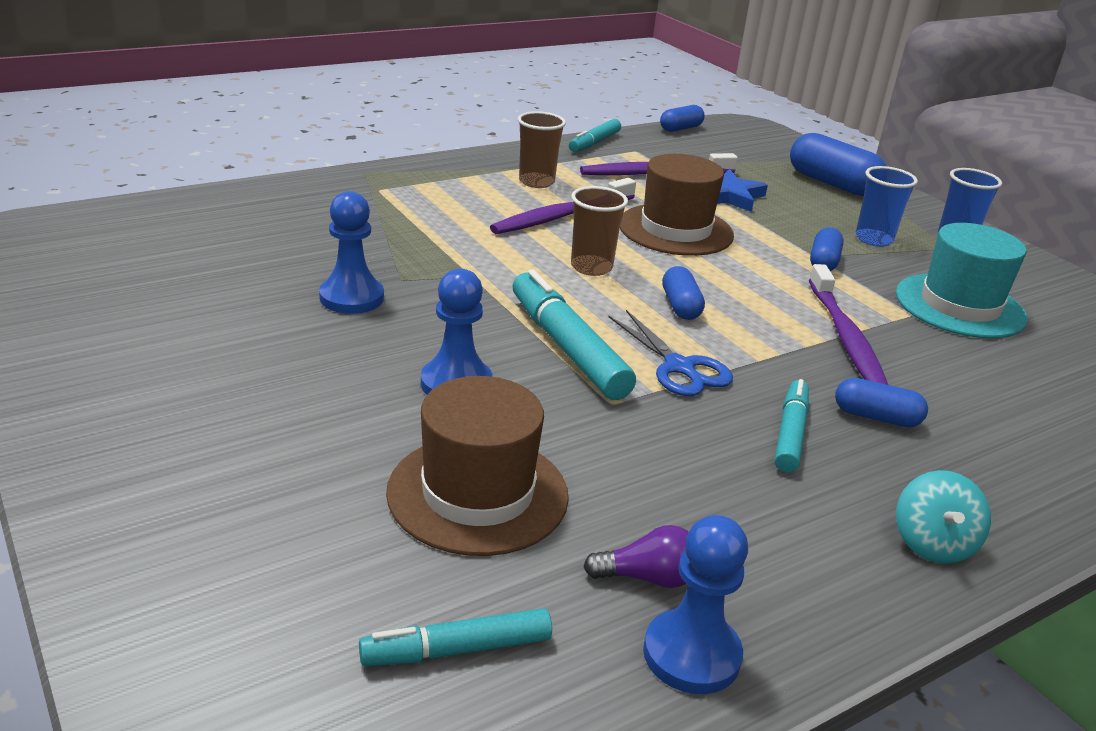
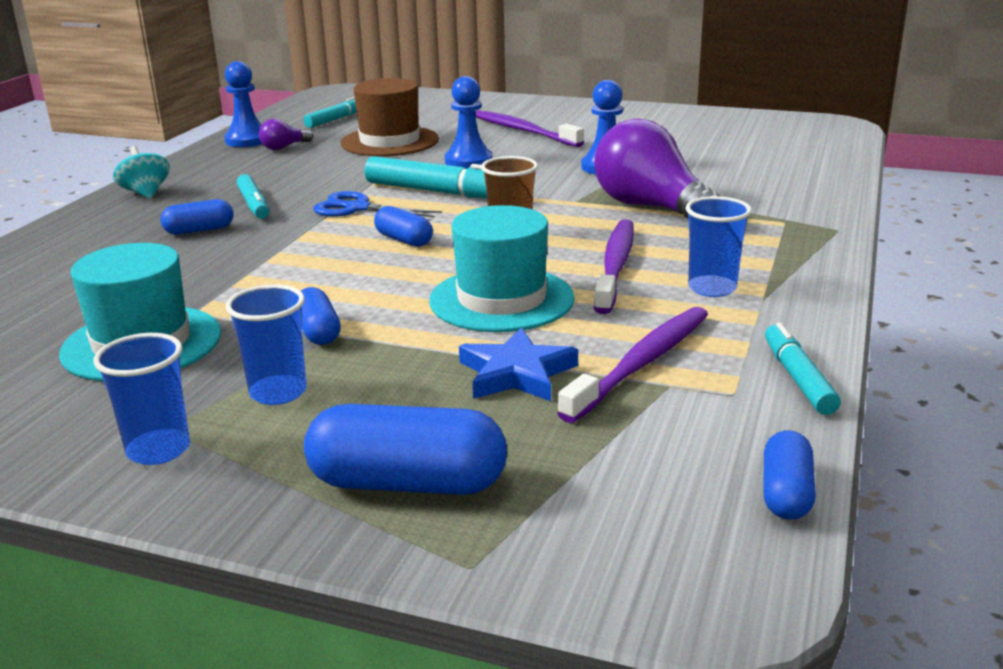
camera: 145 degrees right, 5 degrees down
(431, 239) = (652, 208): none -> purple light bulb
(536, 182) = (712, 288): brown cup -> blue cup
(675, 230) = (501, 299): brown hat -> turquoise hat
(846, 338) = (249, 269): purple toothbrush -> purple toothbrush (523, 131)

